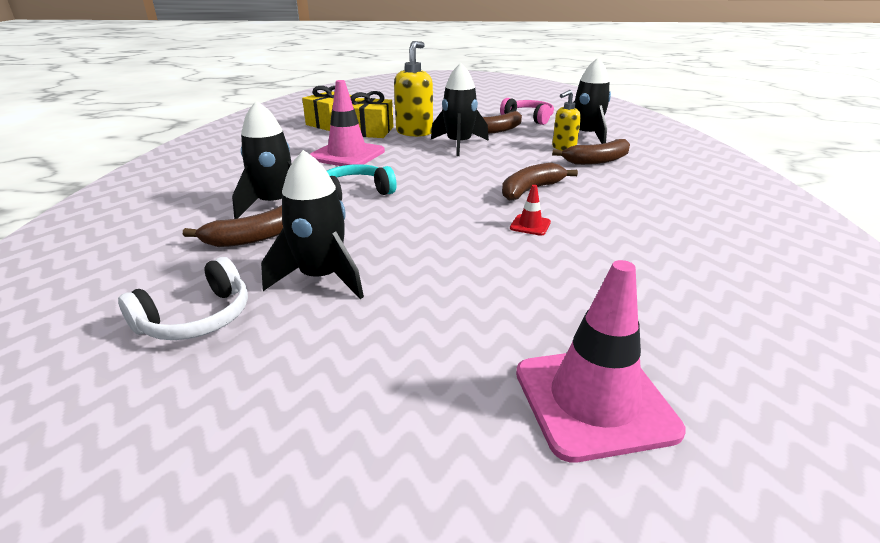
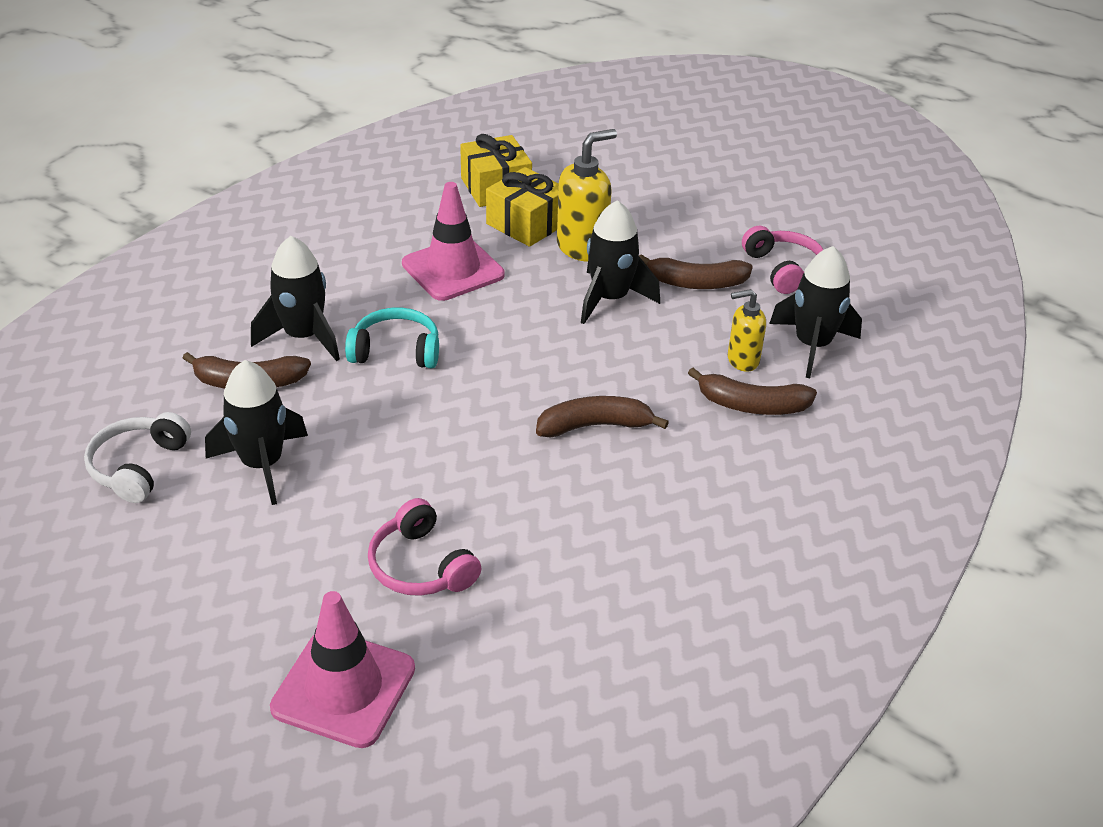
camera: 30 degrees right, 10 degrees up
(197, 318) = (138, 466): white headphones -> white headphones turned 120 degrees clockwise
(530, 225) = (523, 482): red traffic cone -> none
(530, 291) = (421, 566): none -> pink headphones

